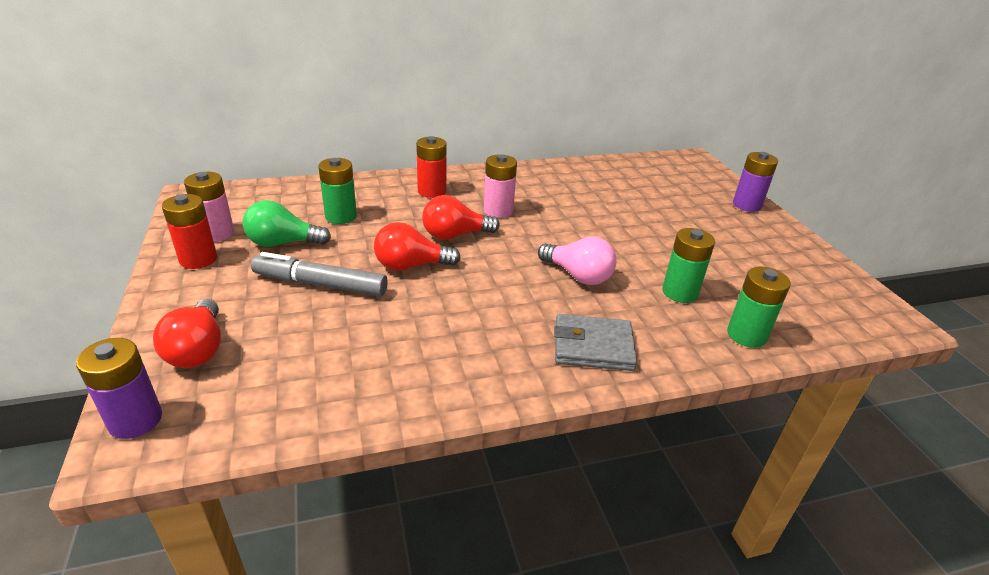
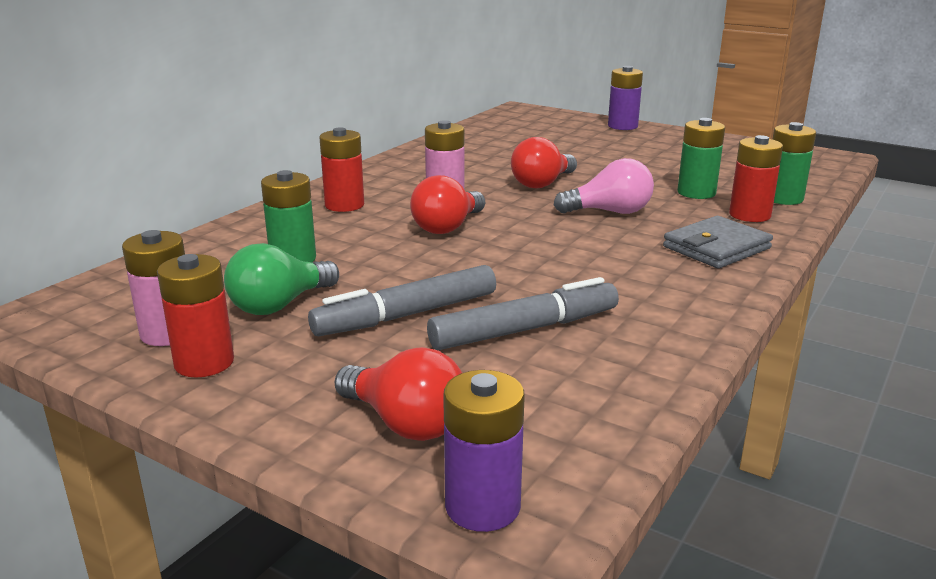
camera: 40 degrees left, 10 degrees down
(353, 332) = (524, 330): none -> grey marker
(411, 266) = (460, 264): red light bulb -> red light bulb (542, 183)
(681, 334) = (749, 215): none -> red battery

